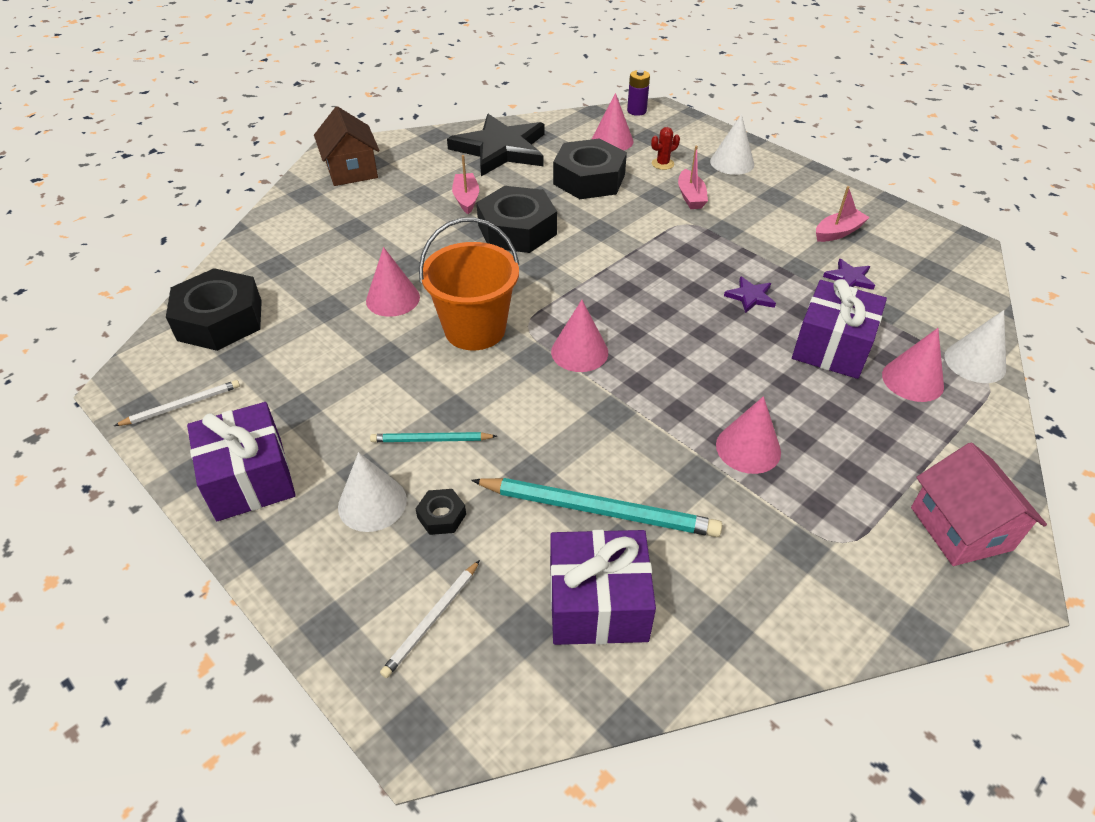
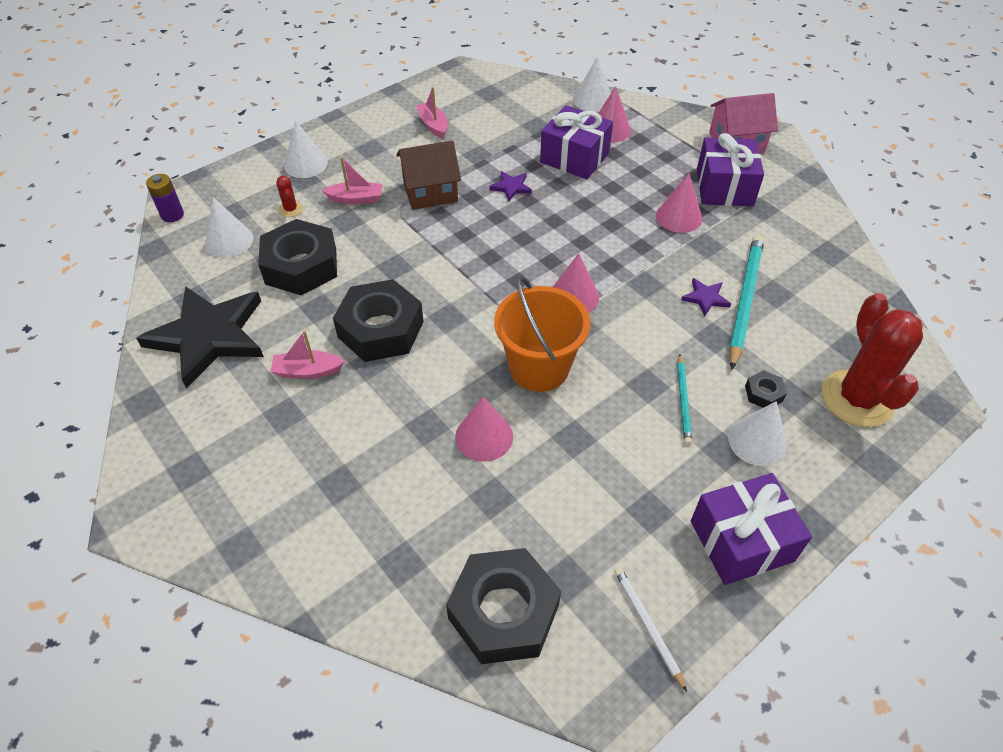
camera: 85 degrees left, 5 degrees up
(351, 170) = (200, 494): brown house -> brown house (430, 192)
(432, 620) = (857, 399): white pencil -> red cactus
(598, 604) = (823, 308): purple gift -> purple gift (724, 187)
(612, 141) = (229, 241): pink cone -> white cone
(849, 278) = (495, 132): purple star -> purple star (705, 298)

